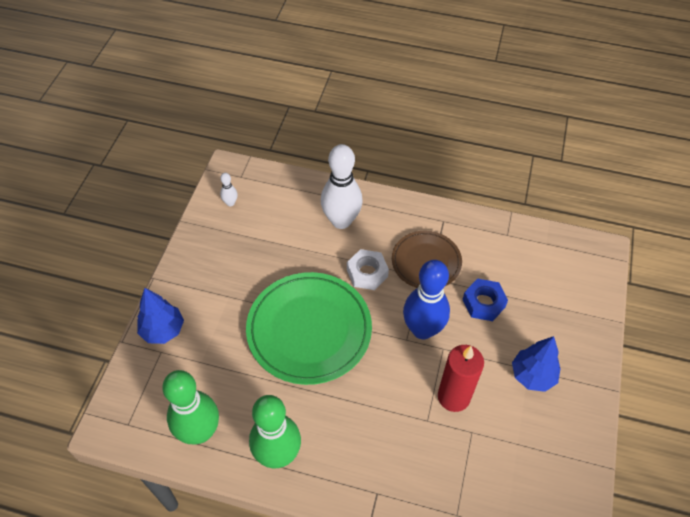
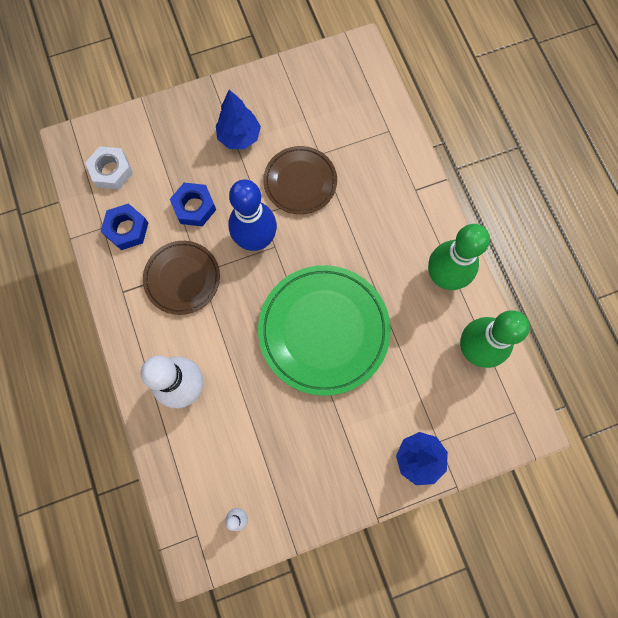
camera: 125 degrees left, 20 degrees up
(367, 273) = (230, 322): white nut -> white nut (111, 171)
(453, 397) = (300, 182): red candle -> brown plate
(494, 249) = (127, 229): none -> blue nut

